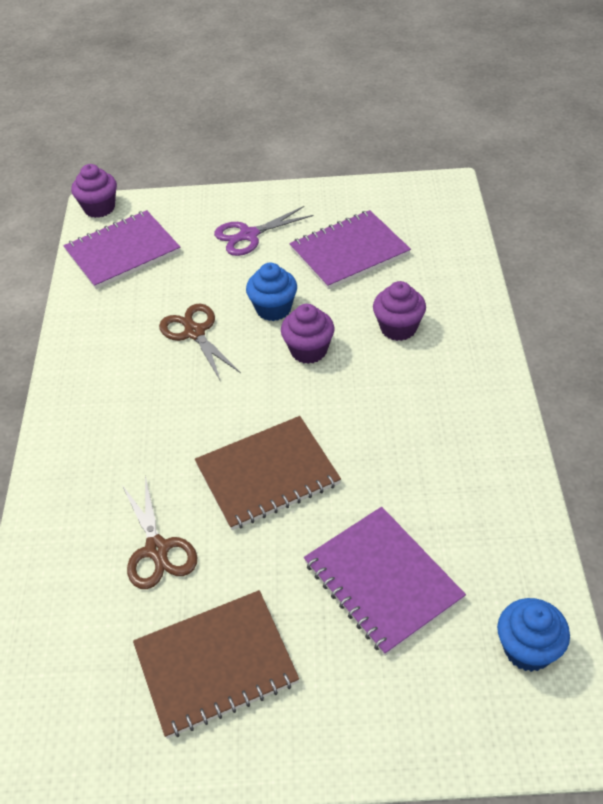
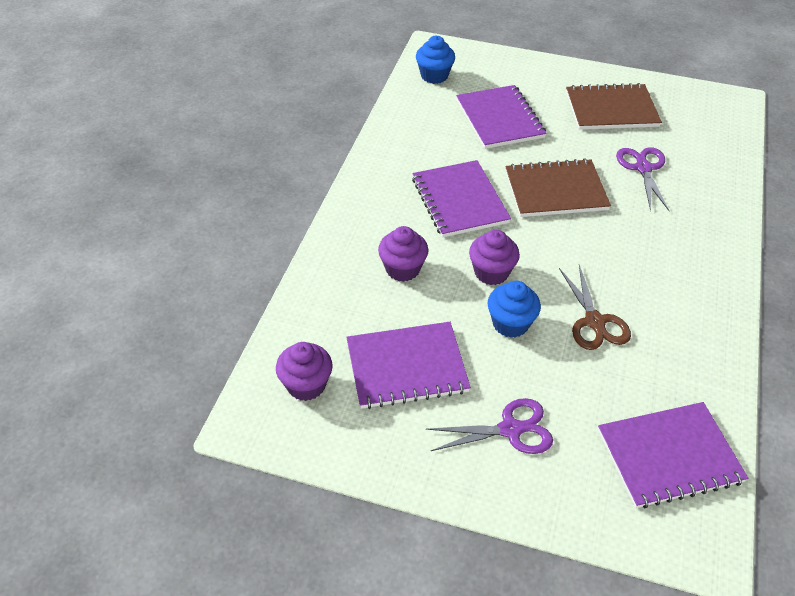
camera: 165 degrees left, 0 degrees up
(99, 208) = (703, 551): purple cupcake -> purple cupcake (306, 385)
(157, 549) = (643, 168): brown scissors -> purple scissors
(378, 423) = (459, 201): none -> purple notebook

